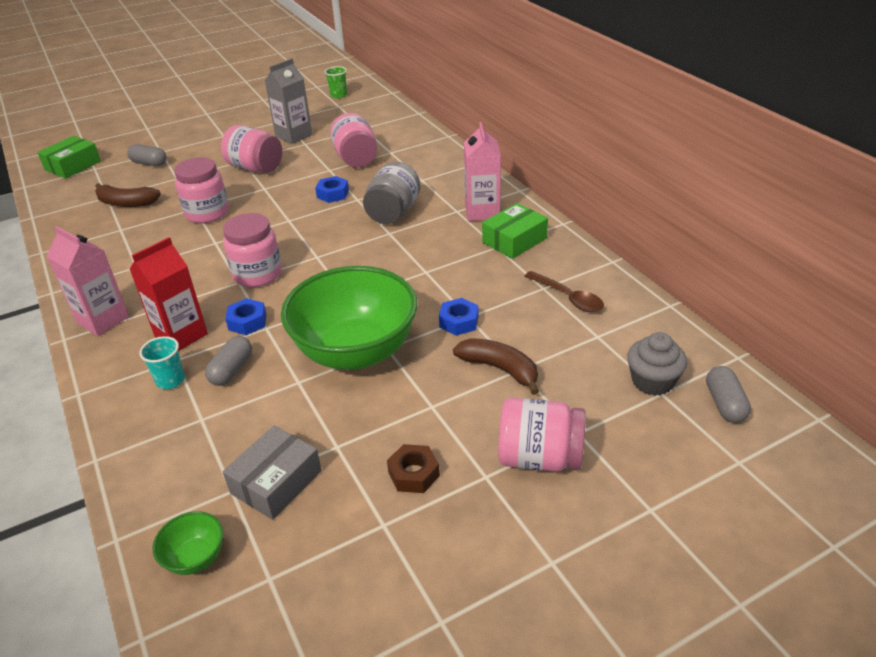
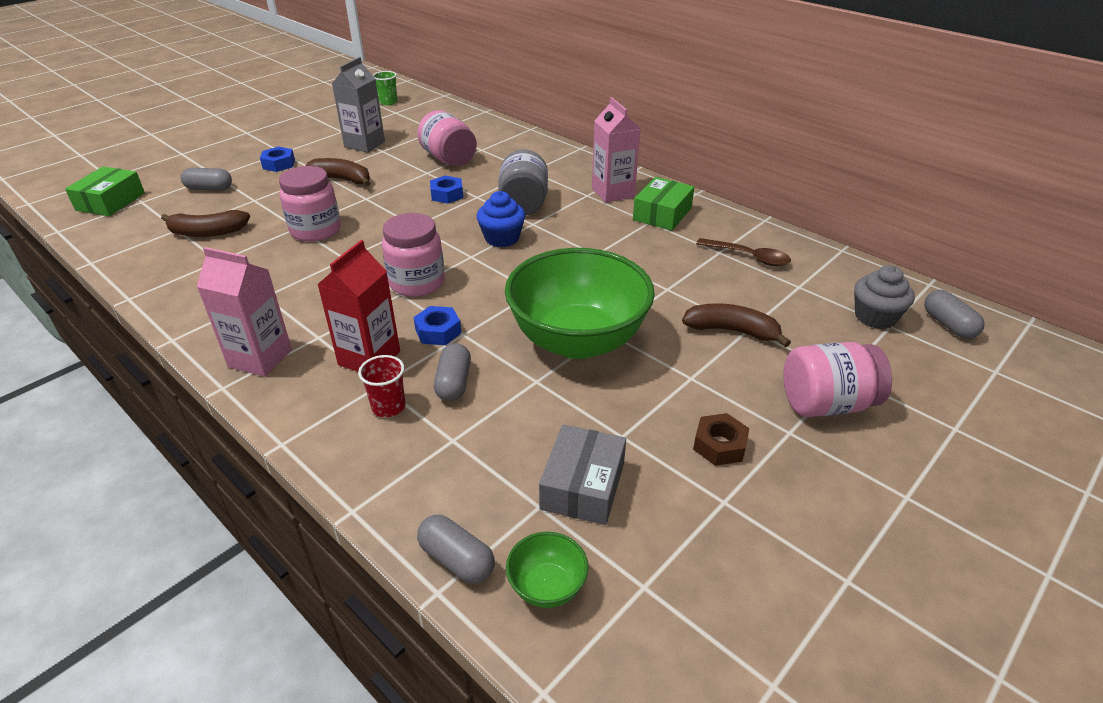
camera: 20 degrees left, 0 degrees up
(144, 518) = (457, 559): none -> grey capsule
(170, 380) = (388, 407): turquoise cup -> red cup
(255, 168) = (342, 179): pink jar -> brown banana
(353, 243) = (502, 238): none -> blue cupcake
(459, 322) = (661, 295): blue nut -> blue nut (279, 164)

